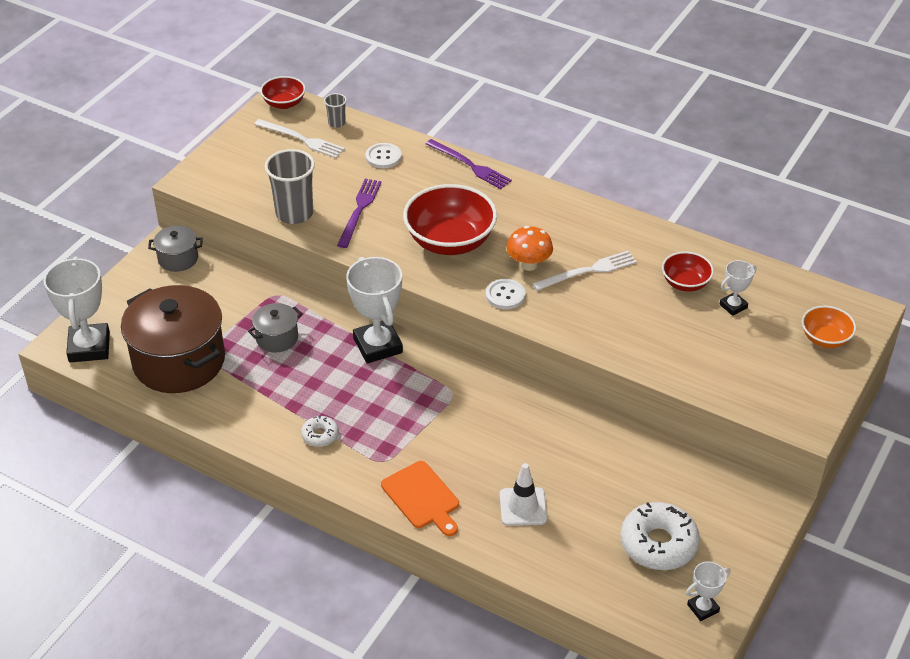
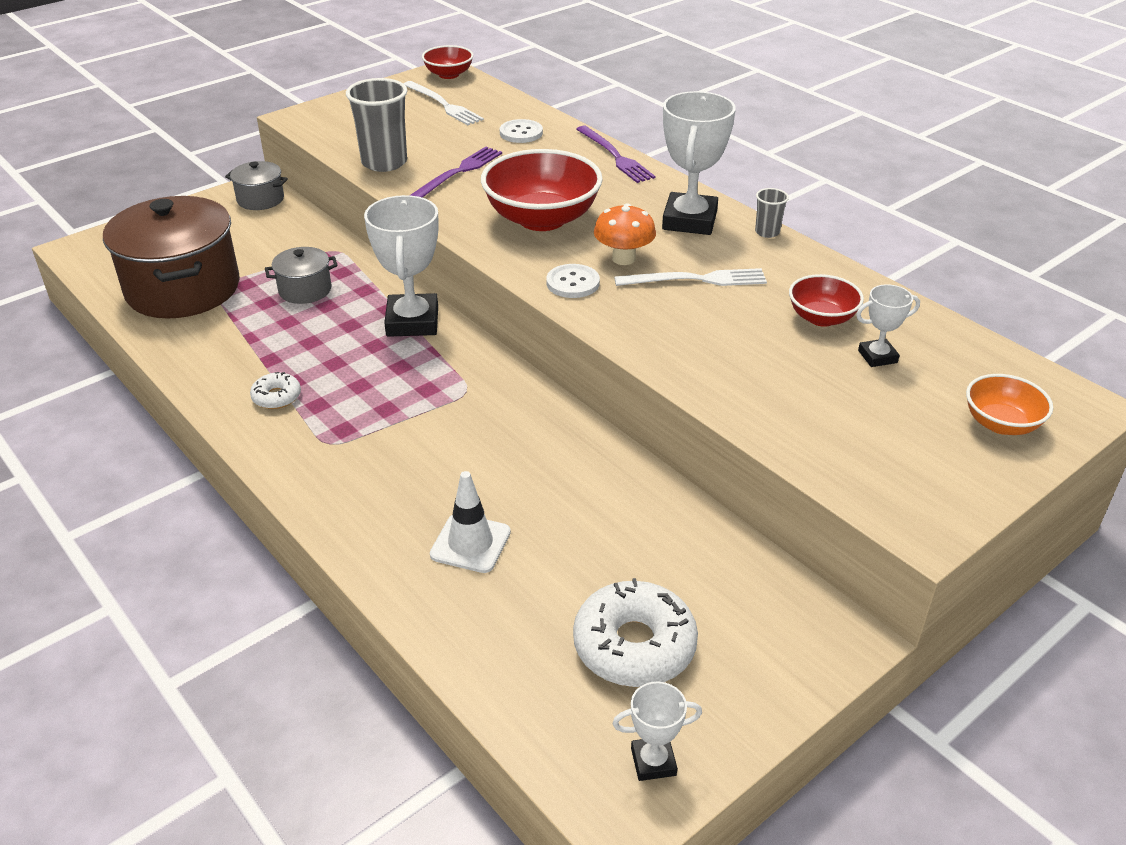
camera: 20 degrees right, 5 degrees down
(89, 347) = (104, 256): white trophy -> white trophy (689, 220)
(336, 123) = (492, 98): grey cup -> grey cup (767, 232)
(422, 497) = (347, 497): orange cutting board -> none

